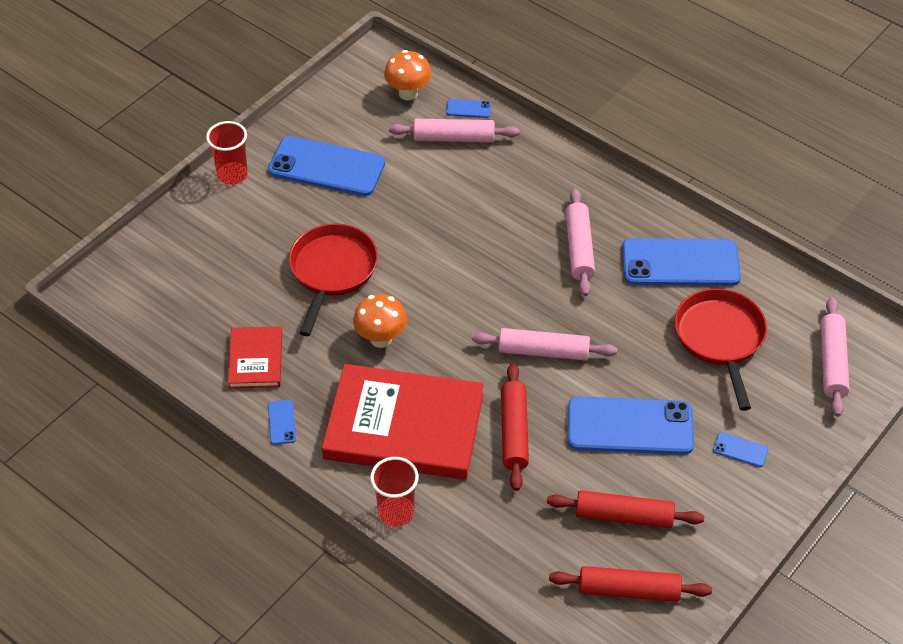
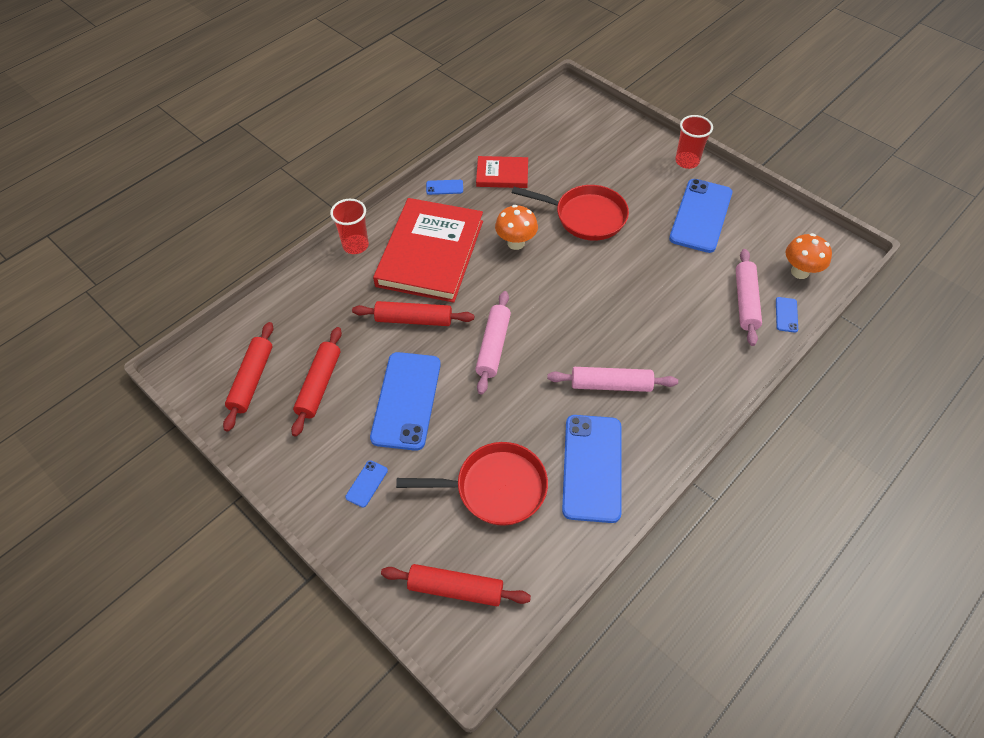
camera: 95 degrees right, 5 degrees up
(832, 362) = (455, 588): pink rolling pin -> red rolling pin

